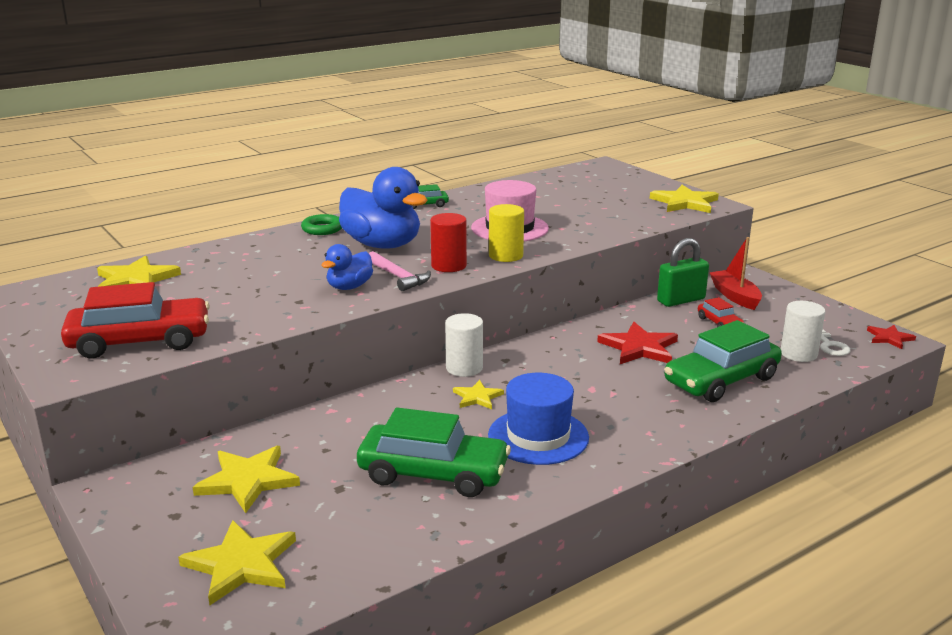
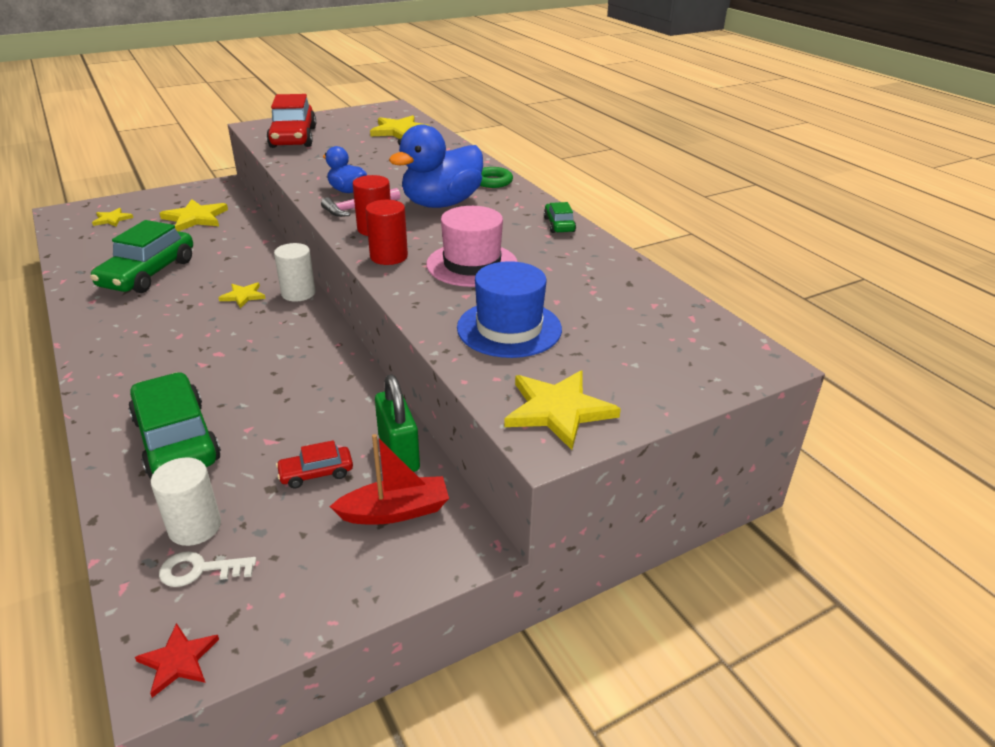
camera: 95 degrees right, 10 degrees up
(241, 564) = (112, 219): yellow star -> yellow star, size x0.58
(506, 256) = (389, 256): yellow cylinder -> red cylinder
(538, 436) = (160, 318): blue hat -> blue hat (509, 328)
(639, 347) = (284, 395): red star -> none

